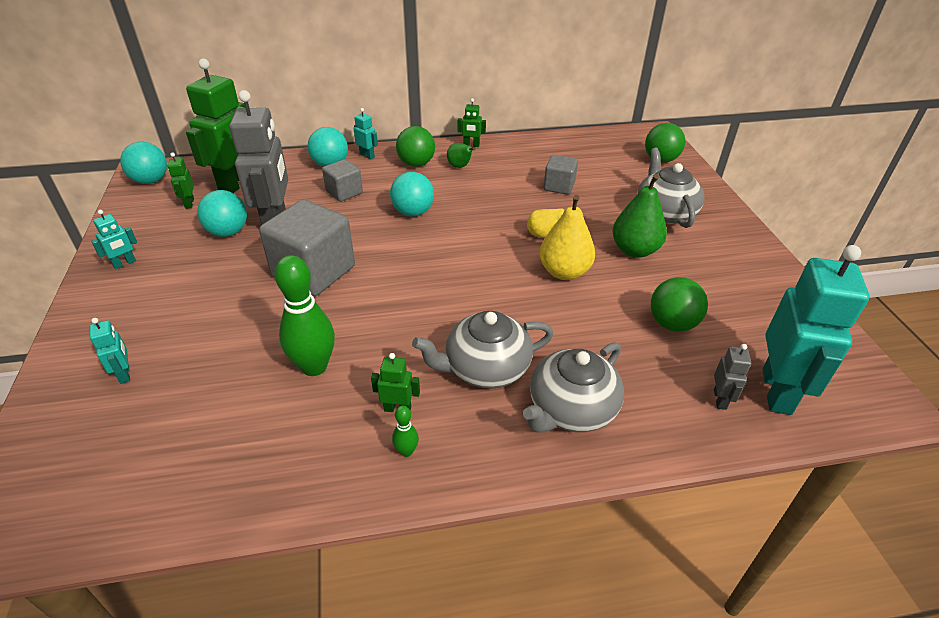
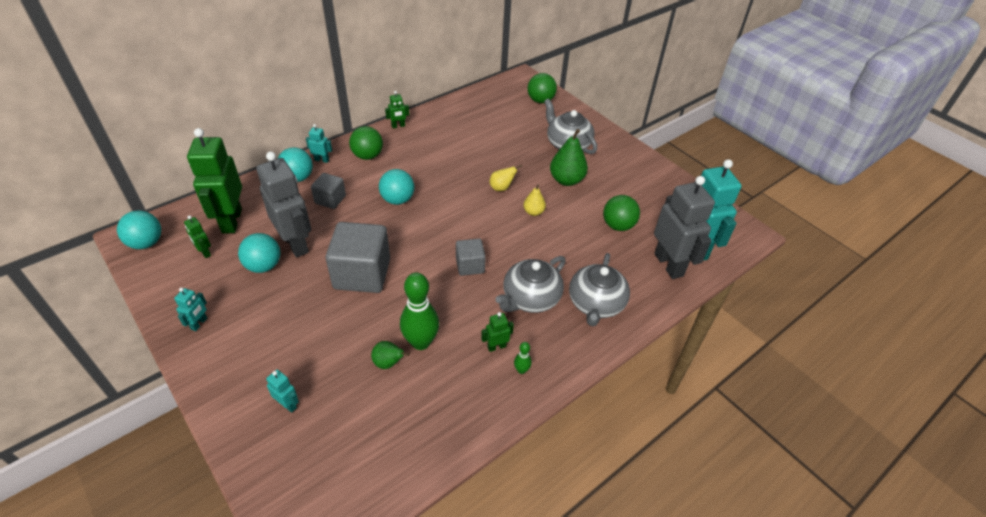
camera: 30 degrees left, 5 degrees up
(460, 166) = (403, 148): green pear -> green pear (388, 363)
(559, 186) = (486, 144): grey cube -> grey cube (470, 265)
(564, 272) = (533, 212): yellow pear -> yellow pear, size x0.57
(720, 399) = (669, 264): grey robot -> grey robot, size x2.31

